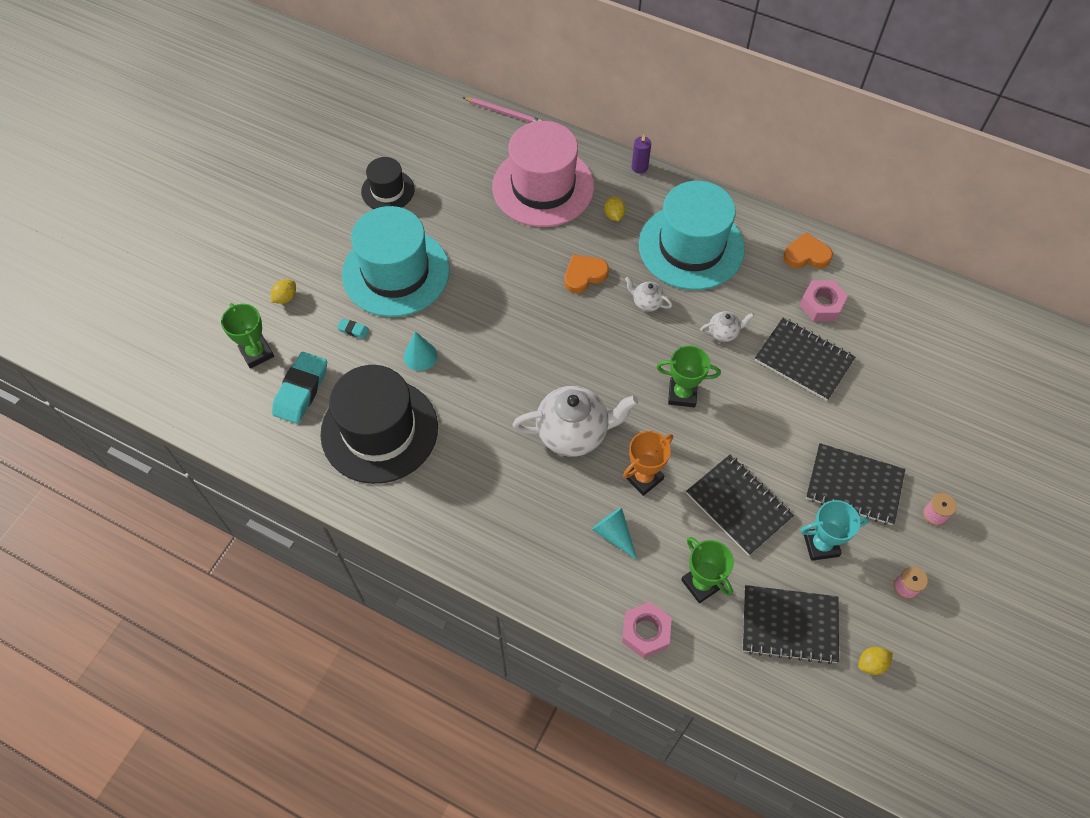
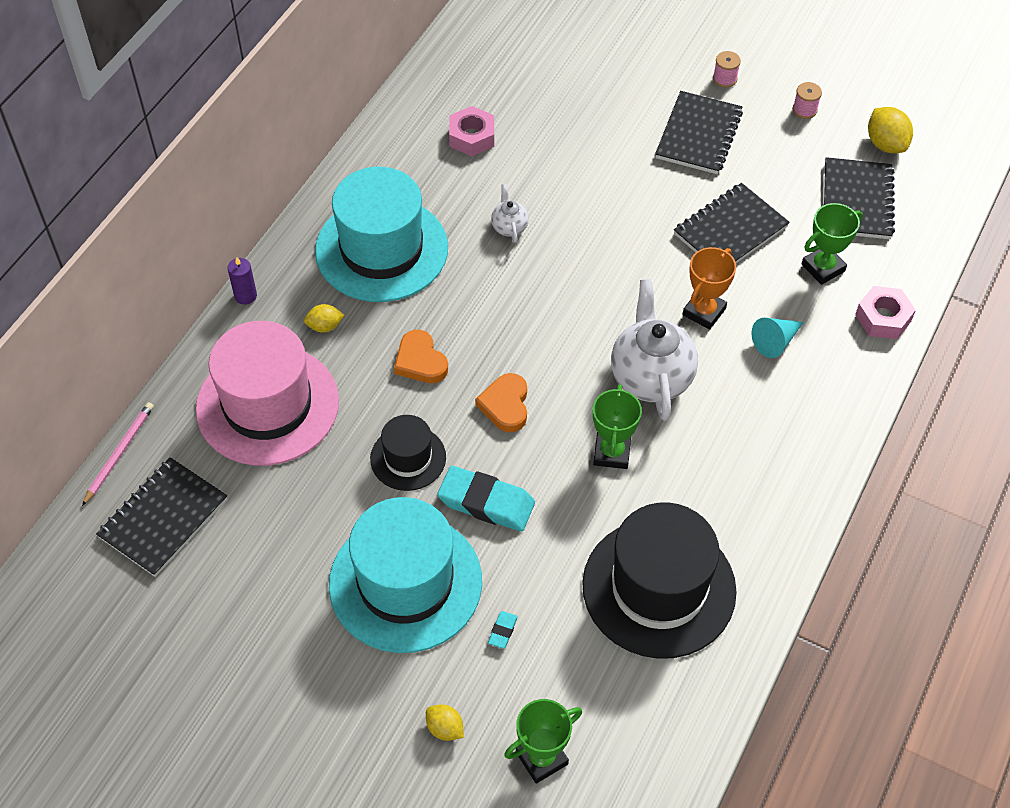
camera: 90 degrees left, 5 degrees down
(301, 390) = (602, 691): turquoise eraser -> turquoise eraser (486, 503)
(388, 190) = (253, 602): black hat -> black hat (408, 458)
(420, 356) = (544, 545): turquoise cone -> none
(643, 477) = (704, 312): orange trophy -> orange trophy turned 75 degrees clockwise
(647, 303) = (465, 298): white teapot -> none
(682, 394) = (594, 270): green trophy -> green trophy (612, 453)
(803, 360) = (546, 159): black notebook -> black notebook (163, 518)
(806, 255) = (401, 143): orange heart -> orange heart (505, 405)
(821, 545) = (768, 168): turquoise trophy -> none
(871, 664) = (885, 144): yellow lemon -> yellow lemon, size x1.62

